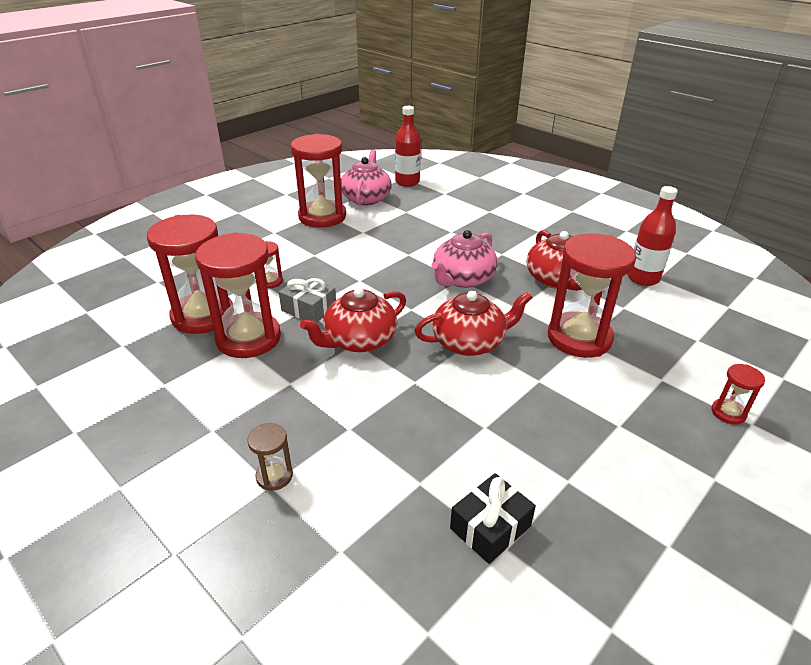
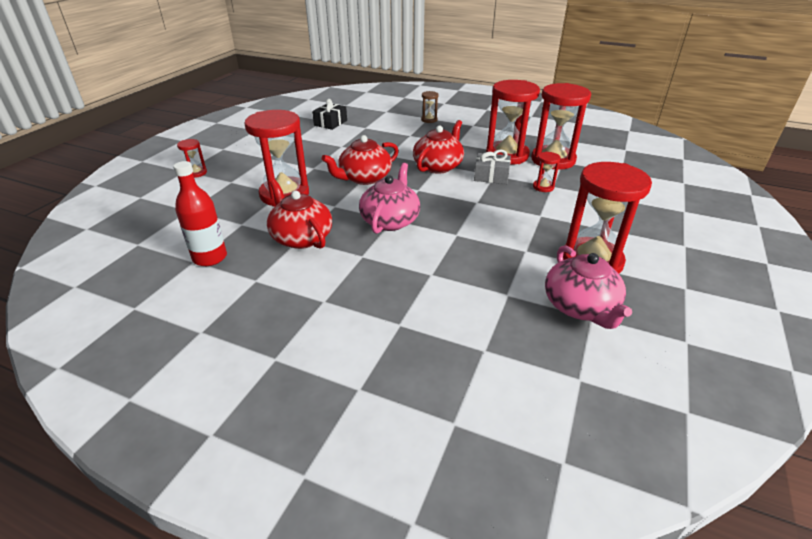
camera: 160 degrees right, 0 degrees up
(407, 182) = (562, 365): red bottle -> none

